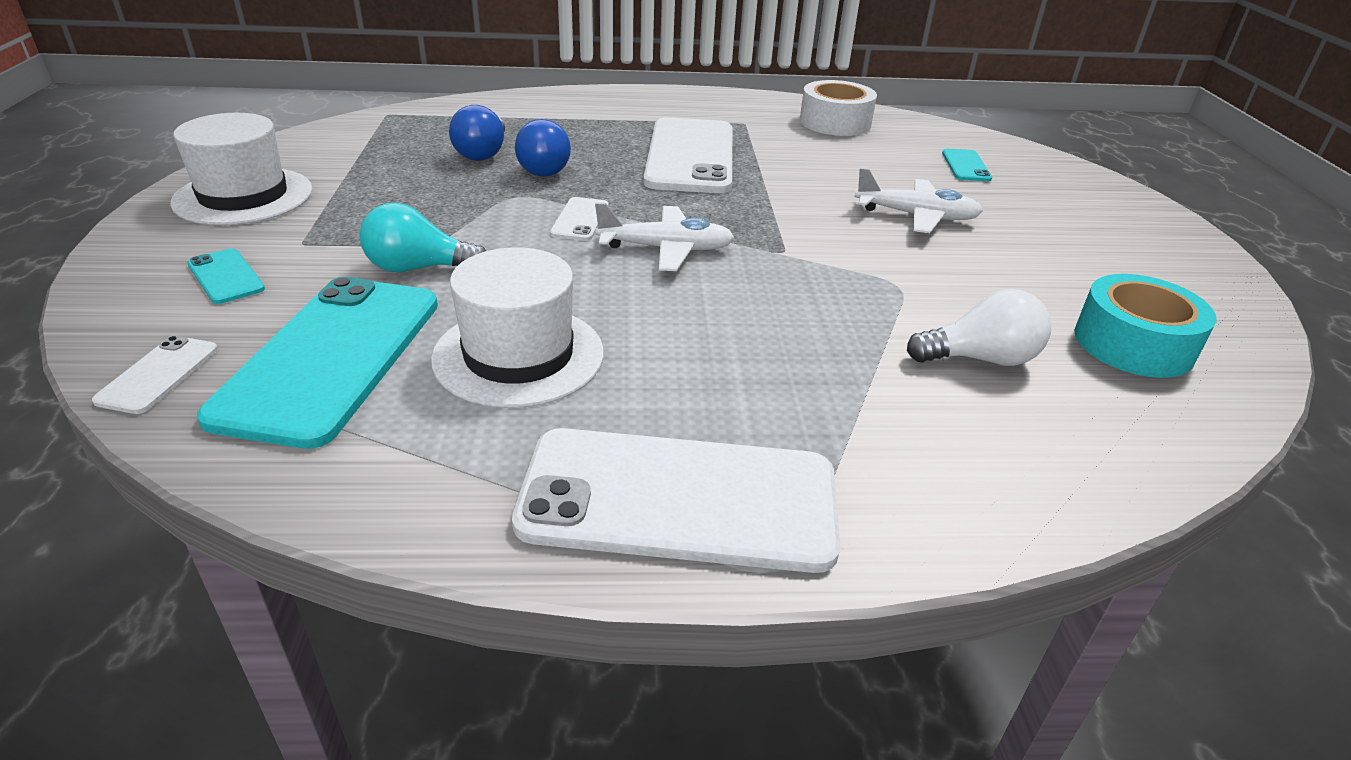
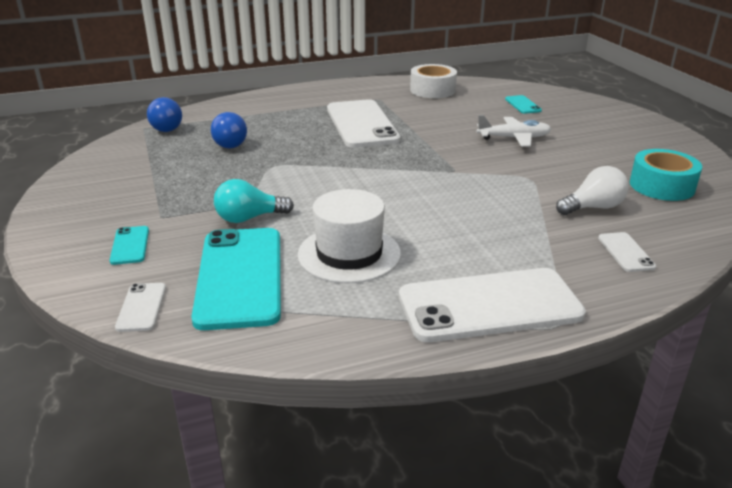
camera: 15 degrees left, 5 degrees down
(226, 277) = (130, 245): turquoise phone -> turquoise phone turned 45 degrees clockwise
(243, 196) = (94, 196): white hat -> none
(544, 168) = (277, 146): blue light bulb -> blue light bulb (165, 127)
(580, 219) = (324, 173): white phone -> white phone (625, 252)
(666, 249) = (388, 181): white plane -> none

